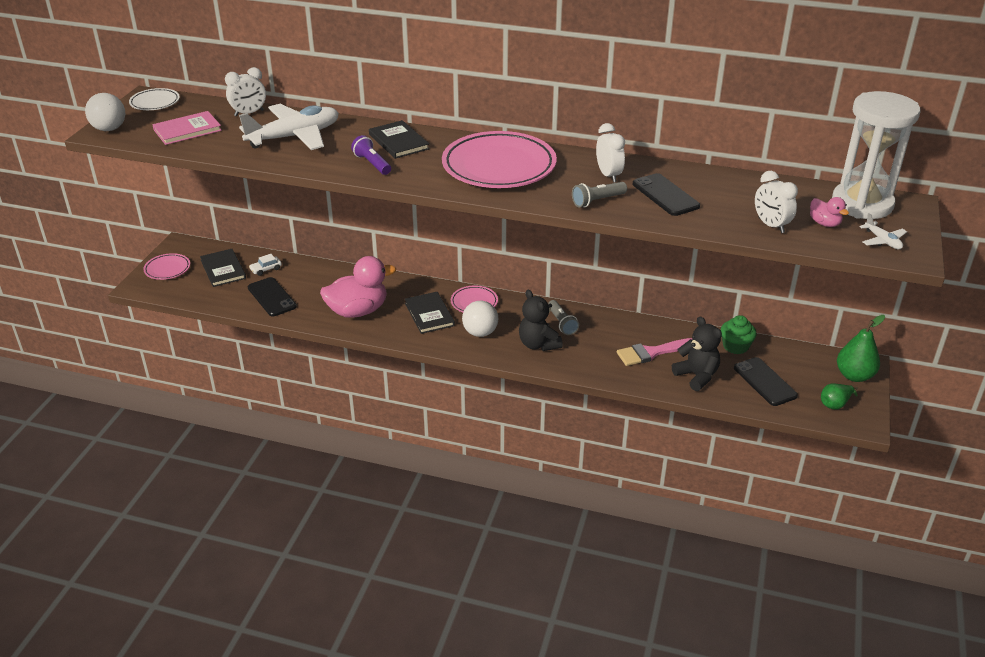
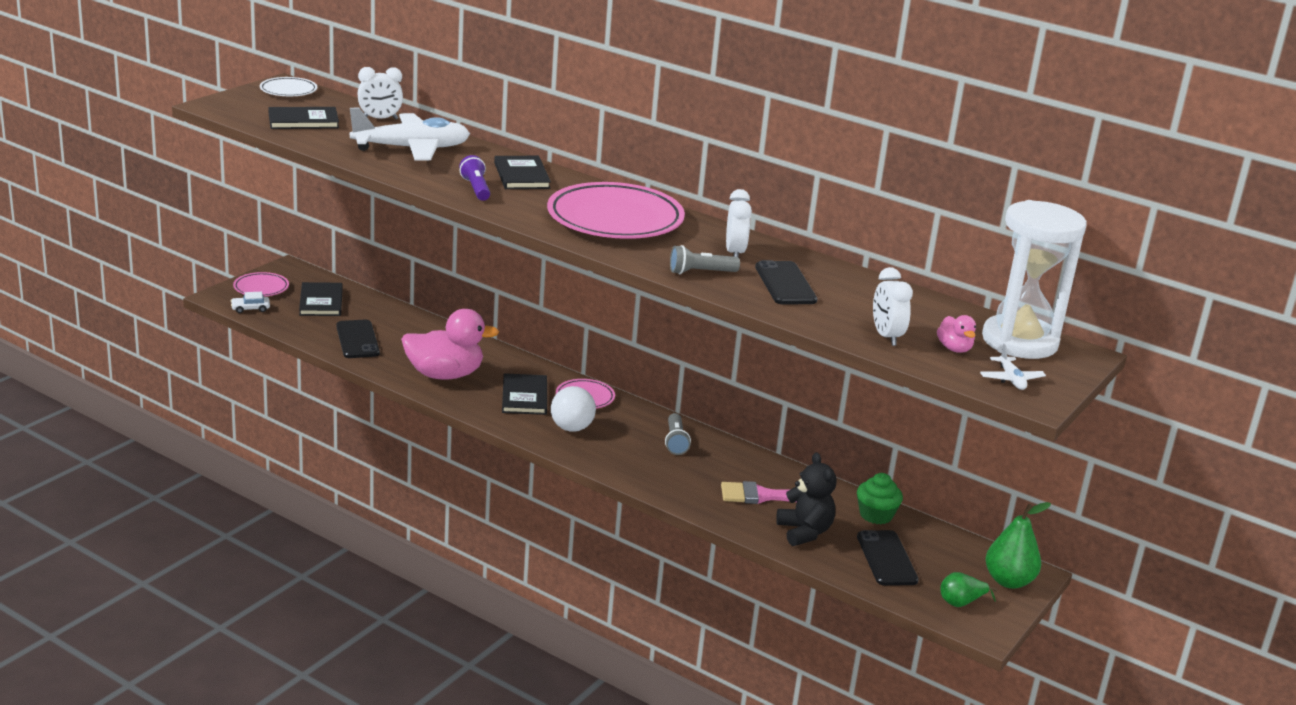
camera: 15 degrees right, 10 degrees down
(109, 129) = (224, 104): white ball -> none
(187, 130) = (303, 121): pink book -> black book
(266, 269) = (368, 312): white car -> white car (250, 309)
(538, 344) = (632, 455): black teddy bear -> none

